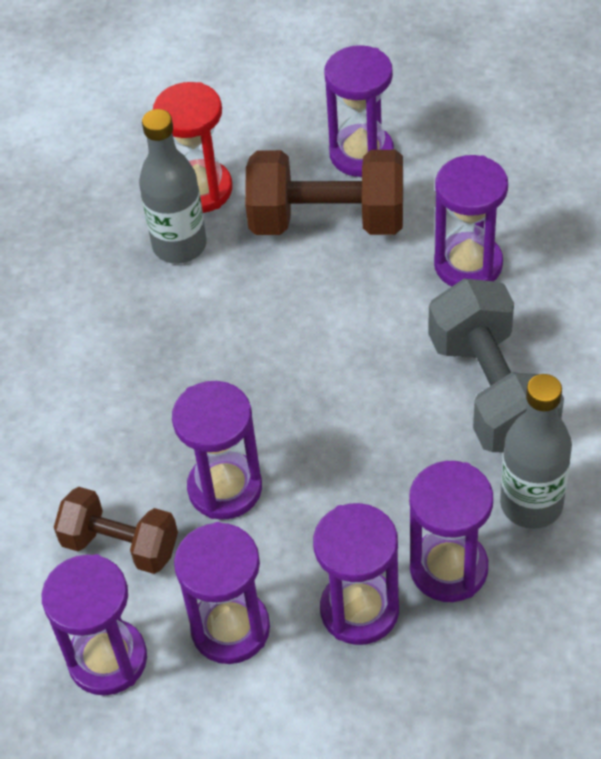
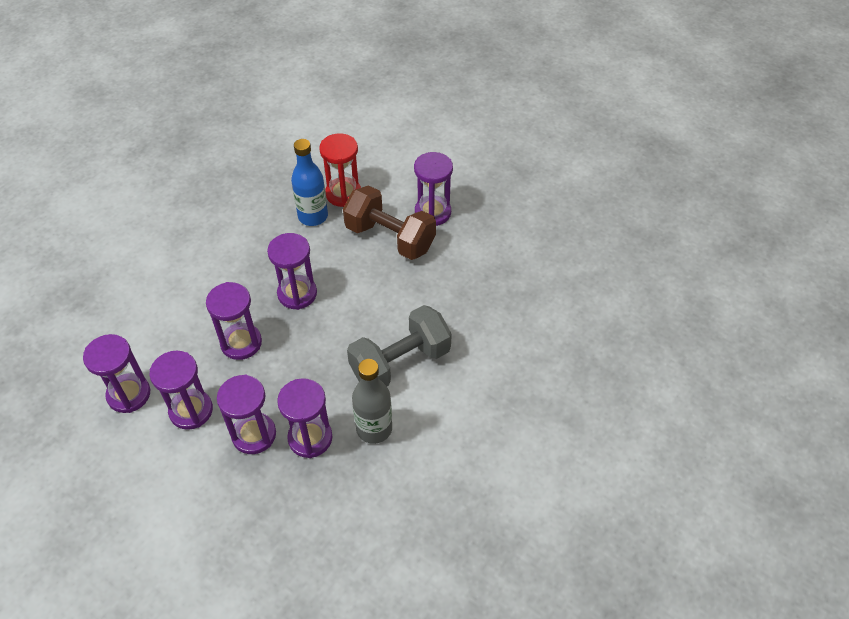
camera: 25 degrees right, 0 degrees up
(120, 545) = (176, 345): brown dumbbell -> none
(179, 245) = (313, 216): grey bottle -> blue bottle
(468, 264) = (440, 293): purple hourglass -> purple hourglass (297, 294)
(492, 392) = (400, 362): grey dumbbell -> grey dumbbell turned 45 degrees clockwise

